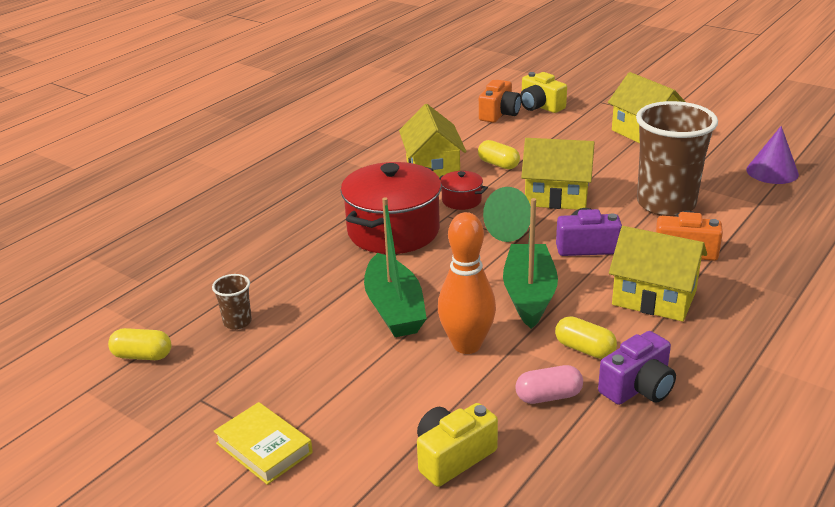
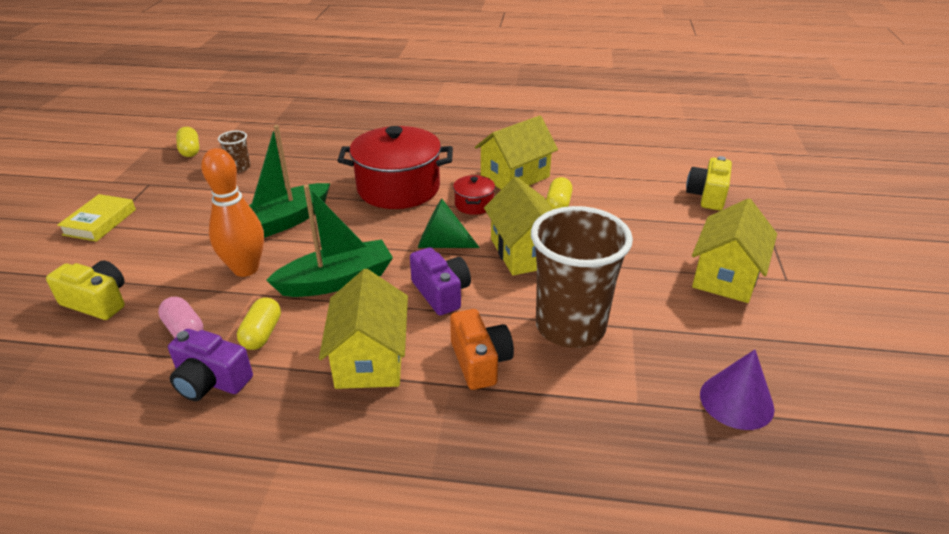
camera: 60 degrees right, 5 degrees up
(499, 114) = (662, 178): orange camera -> none

